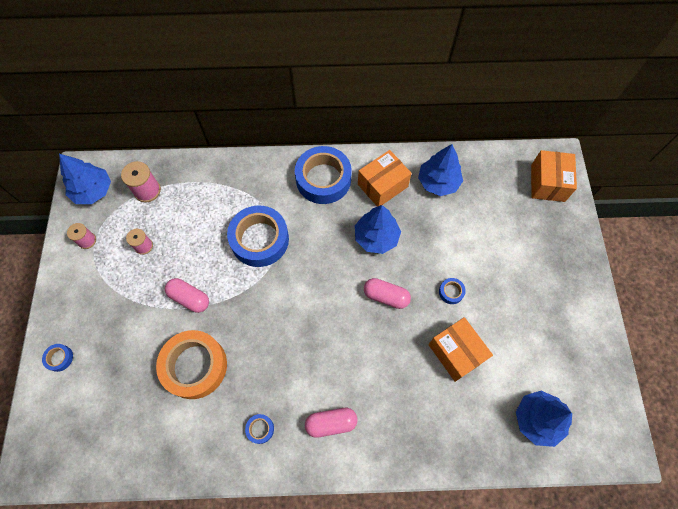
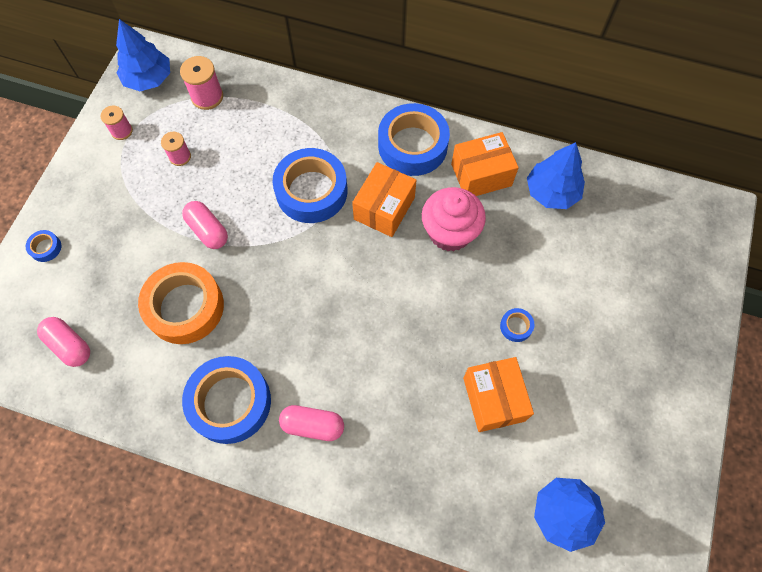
camera: 20 degrees right, 0 degrees up
(260, 429) = (230, 402): blue tape -> blue tape, size x2.43
(376, 237) = (450, 232): blue tree -> pink cupcake
(386, 296) = (434, 304): pink capsule -> pink capsule (69, 345)
(547, 183) = (693, 237): orange box -> orange box (384, 208)

